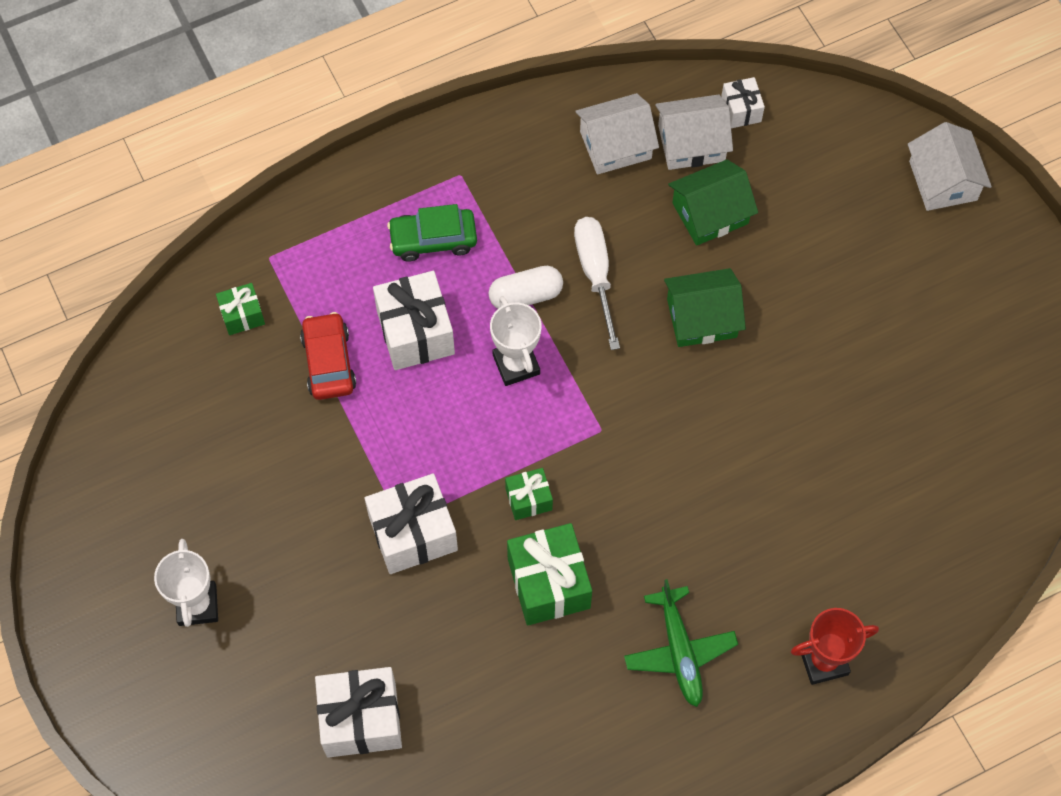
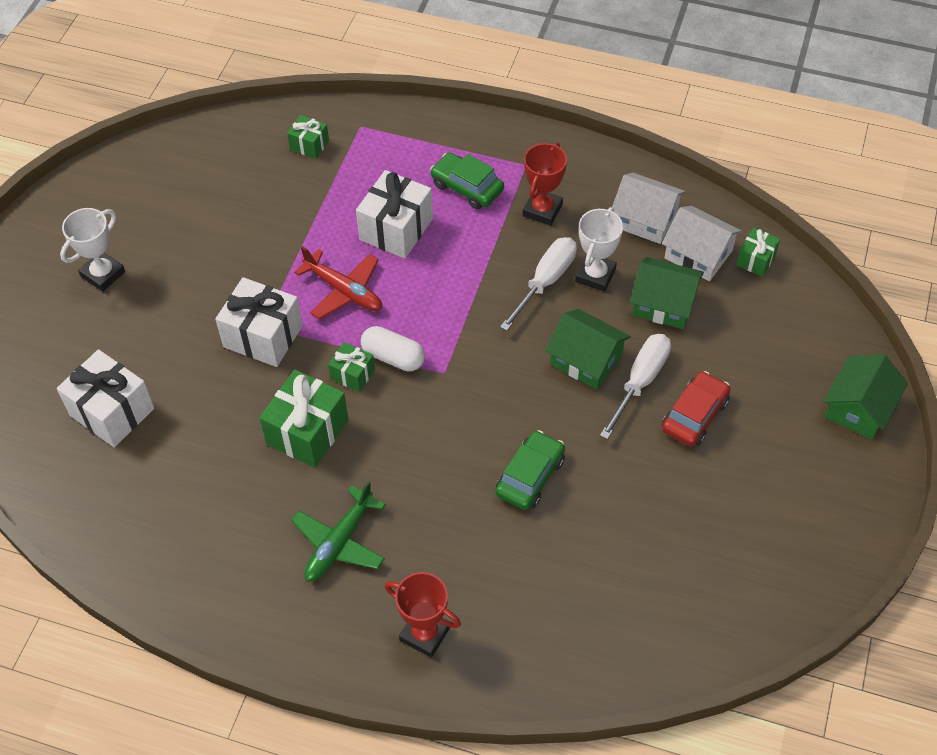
camera: 45 degrees right, 10 degrees down
(329, 362) = (327, 206): red car -> red car (694, 415)
(435, 430) = (344, 291): none -> red plane
(516, 364) = (435, 293): white trophy -> white trophy (595, 275)
(522, 207) = (542, 210): none -> red trophy
(525, 295) = (487, 260): white capsule -> white capsule (393, 357)
(741, 110) = (755, 260): white gift -> green gift
(763, 300) = (640, 381): none -> white screwdriver
(764, 459) = (530, 476): none -> green car
(943, 181) = (858, 408): white house -> green house

